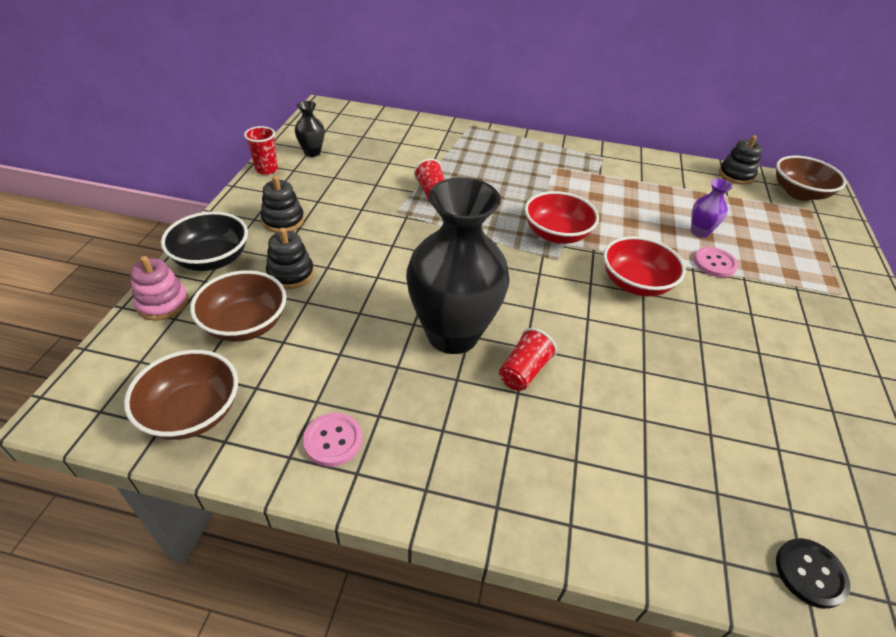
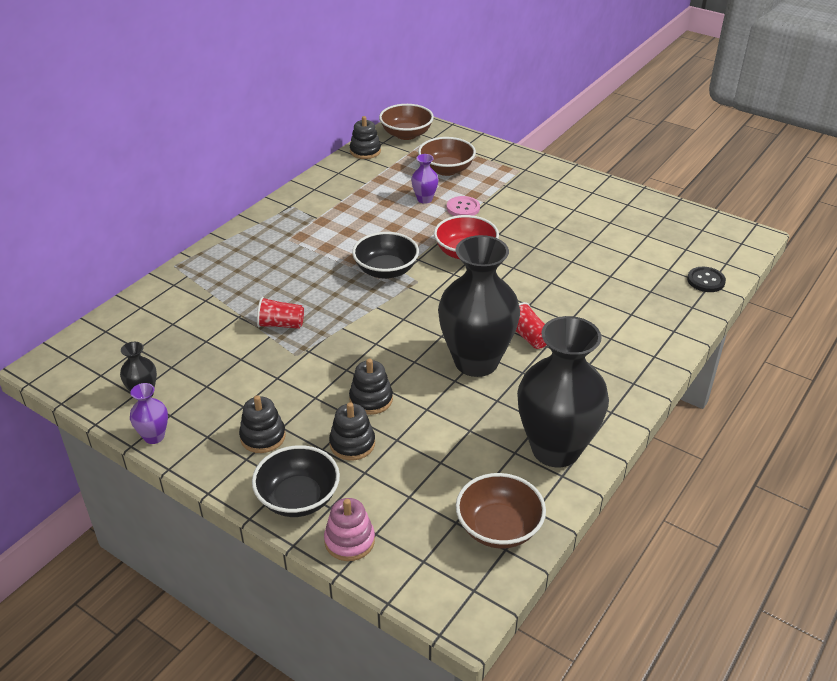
camera: 65 degrees left, 5 degrees down
(245, 324) = (407, 483): brown bowl -> brown bowl (446, 169)
(266, 169) = (154, 436): red cup -> purple vase
(333, 440) = (555, 449): pink button -> black vase
(357, 271) = (371, 399): none -> black stacking toy
(556, 234) = (386, 270): red bowl -> black bowl

